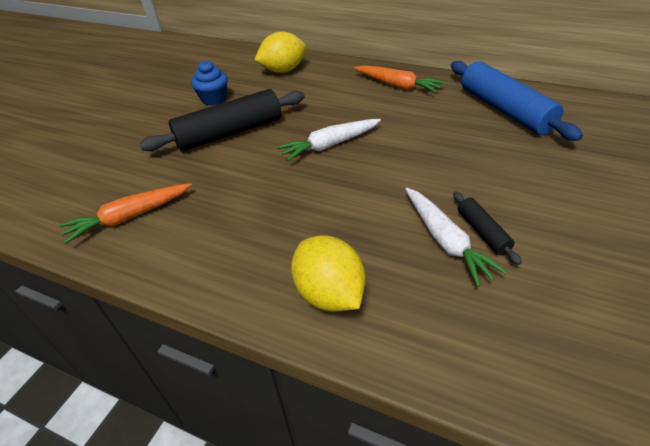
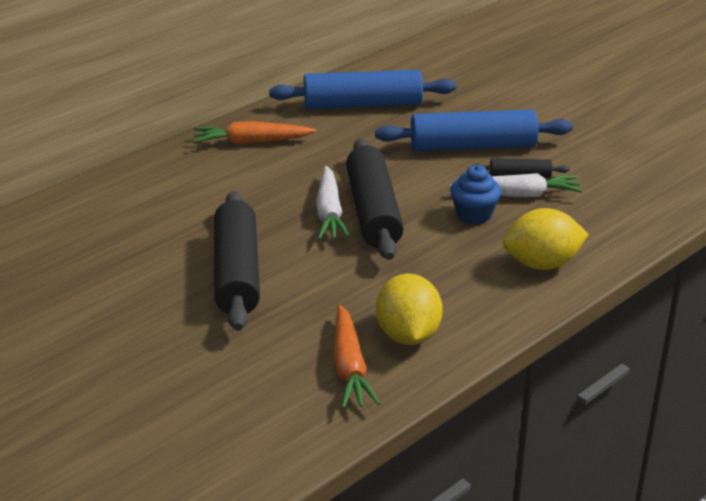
camera: 70 degrees left, 10 degrees down
(214, 99) = (134, 272): blue cupcake -> blue cupcake (474, 215)
(283, 70) = (118, 204): yellow lemon -> yellow lemon (408, 335)
(347, 164) = (373, 211): none -> black rolling pin
(397, 85) = (251, 142): orange carrot -> orange carrot turned 150 degrees counterclockwise
(505, 186) = (473, 146): none -> blue rolling pin

